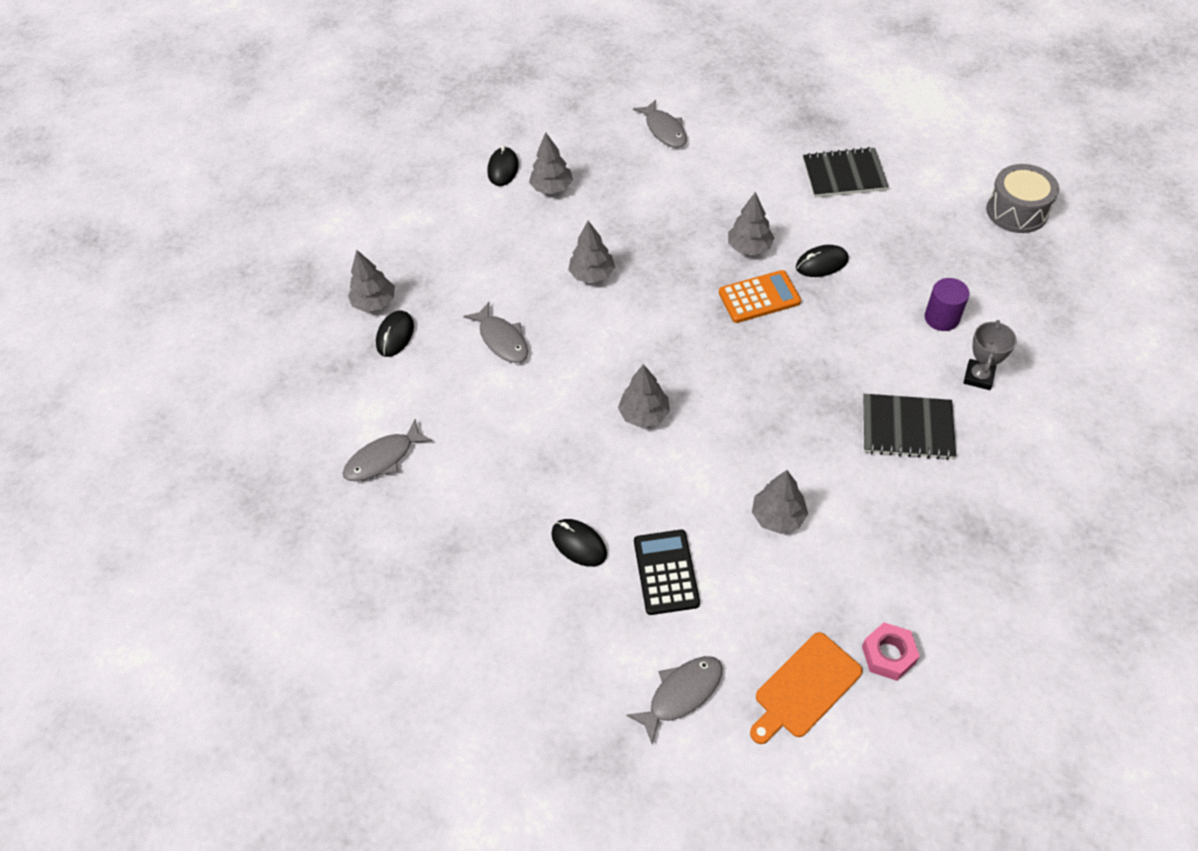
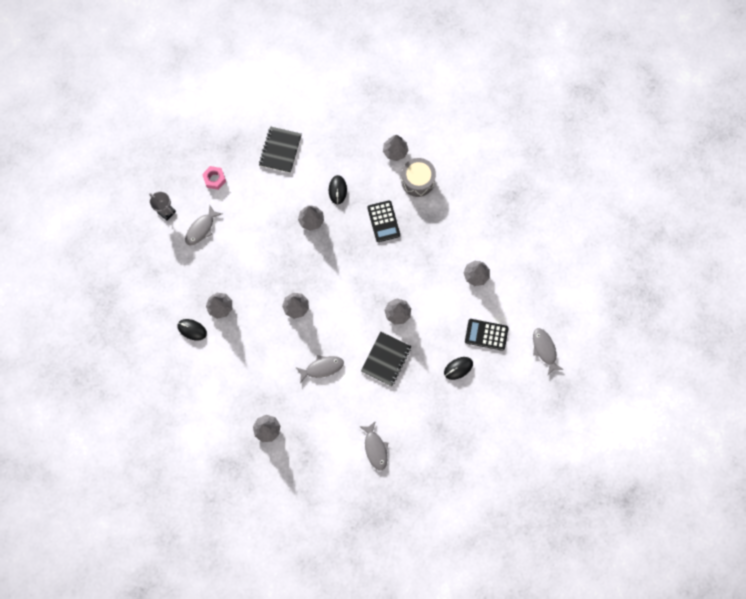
camera: 75 degrees left, 20 degrees up
(395, 335) = (296, 423): black mouse -> none
(664, 130) = (201, 229): grey fish -> grey fish turned 135 degrees clockwise
(759, 297) = (347, 230): orange calculator -> none
(803, 342) = (383, 221): none -> black calculator
(805, 688) = (558, 299): orange cutting board -> none
(888, 655) = (555, 259): pink nut -> pink nut (215, 179)
(907, 428) = (451, 198): black notebook -> black notebook (386, 359)
(941, 318) = (395, 151): purple cylinder -> grey tree
(978, 377) = (435, 153): grey trophy -> grey trophy (166, 212)
(1017, 211) = (343, 81): grey drum -> grey drum (417, 181)

